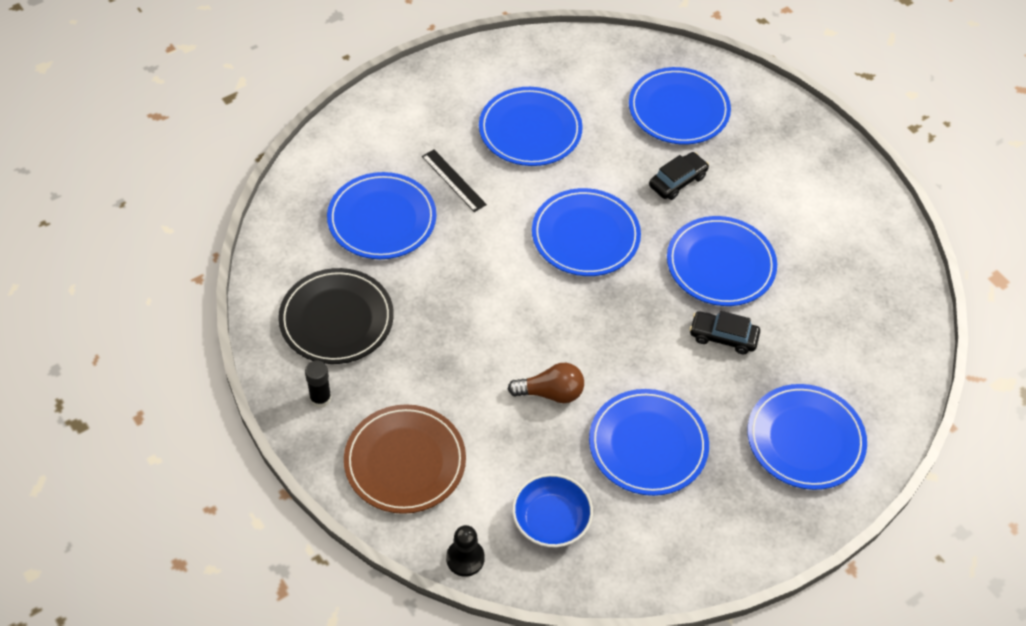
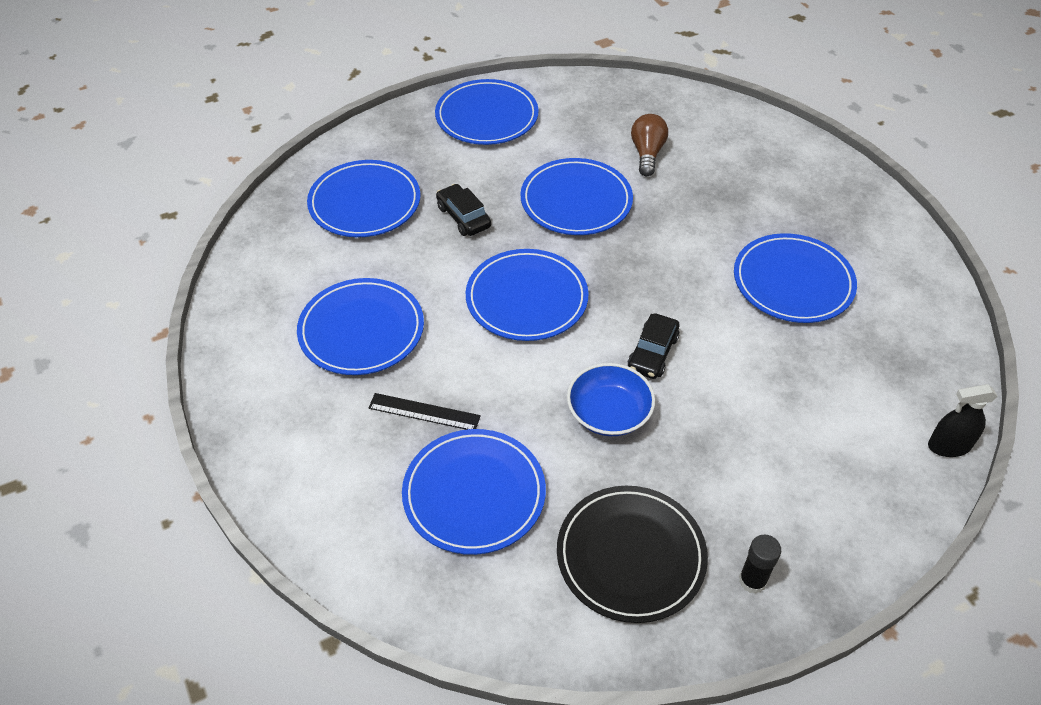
camera: 80 degrees left, 5 degrees down
(405, 461) = (835, 494): brown plate -> none
(453, 180) = (424, 412): black ruler -> black ruler turned 45 degrees clockwise
(465, 558) = (949, 446): black pawn -> black spray bottle
(551, 393) = (734, 351): brown light bulb -> brown light bulb (647, 154)
(551, 520) = (890, 367): blue bowl -> blue bowl (609, 413)
(723, 337) = (664, 212): black car -> black car (652, 353)
(805, 439) = (777, 176): blue plate -> blue plate (487, 116)

